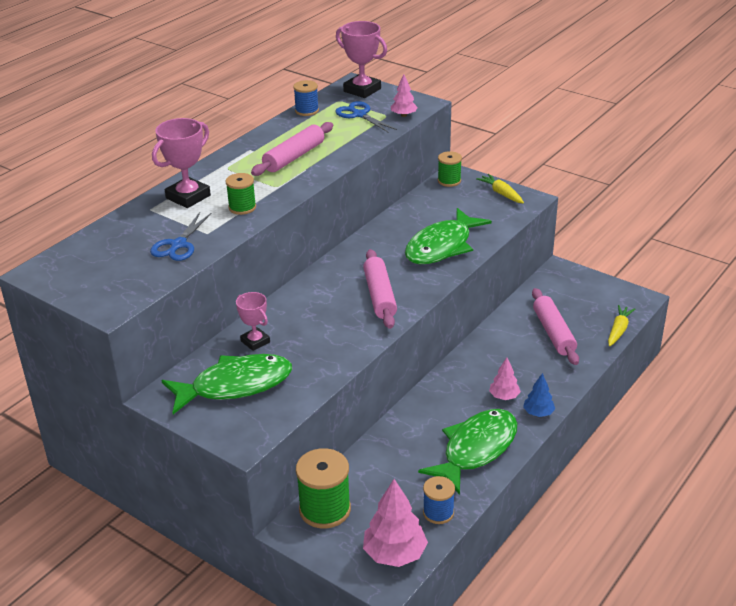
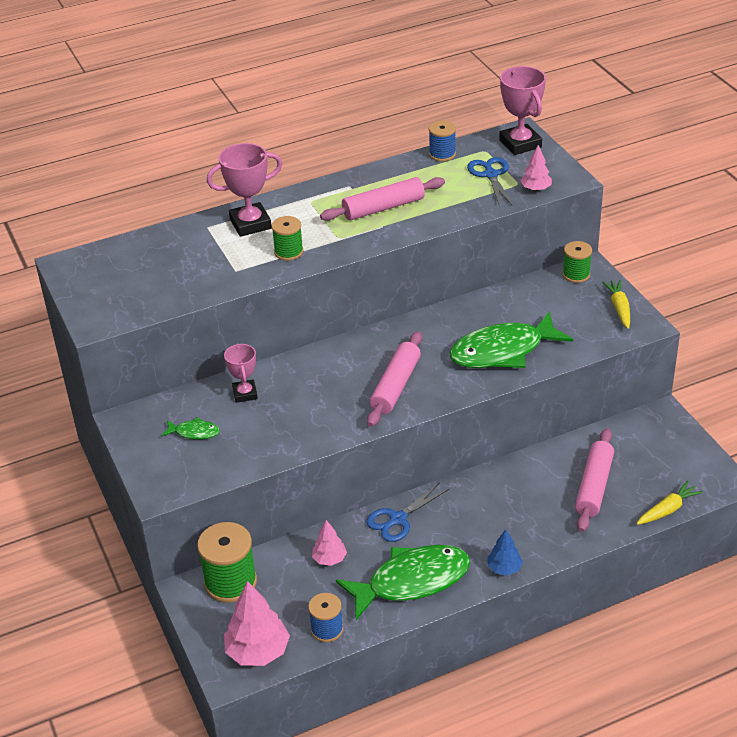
camera: 30 degrees right, 5 degrees up
(178, 245) = (201, 275): blue scissors -> blue scissors (398, 519)
(235, 385) = (194, 432): green fish -> green fish, size x0.44
(504, 396) = (484, 537): pink tree -> pink tree (329, 559)

